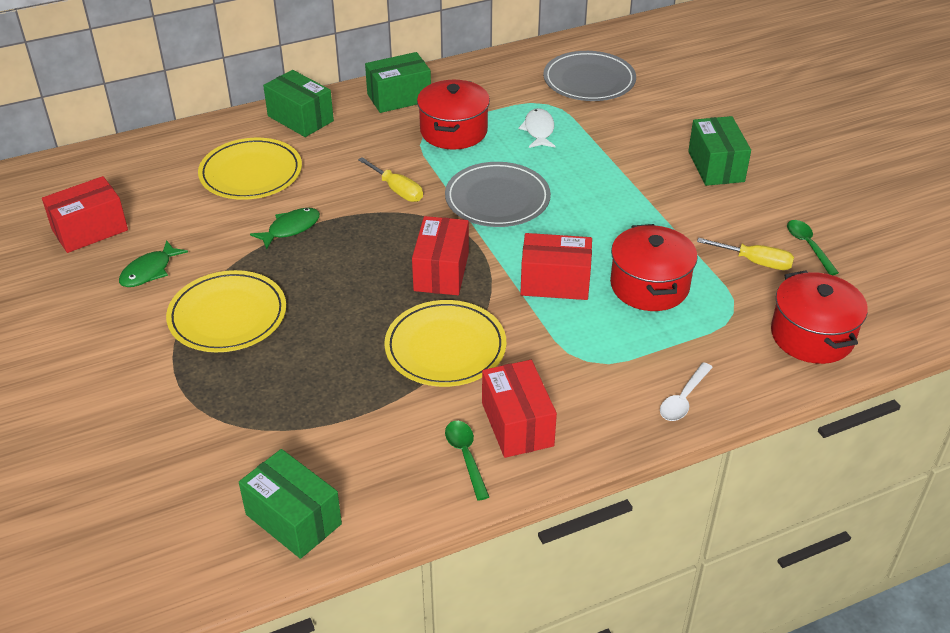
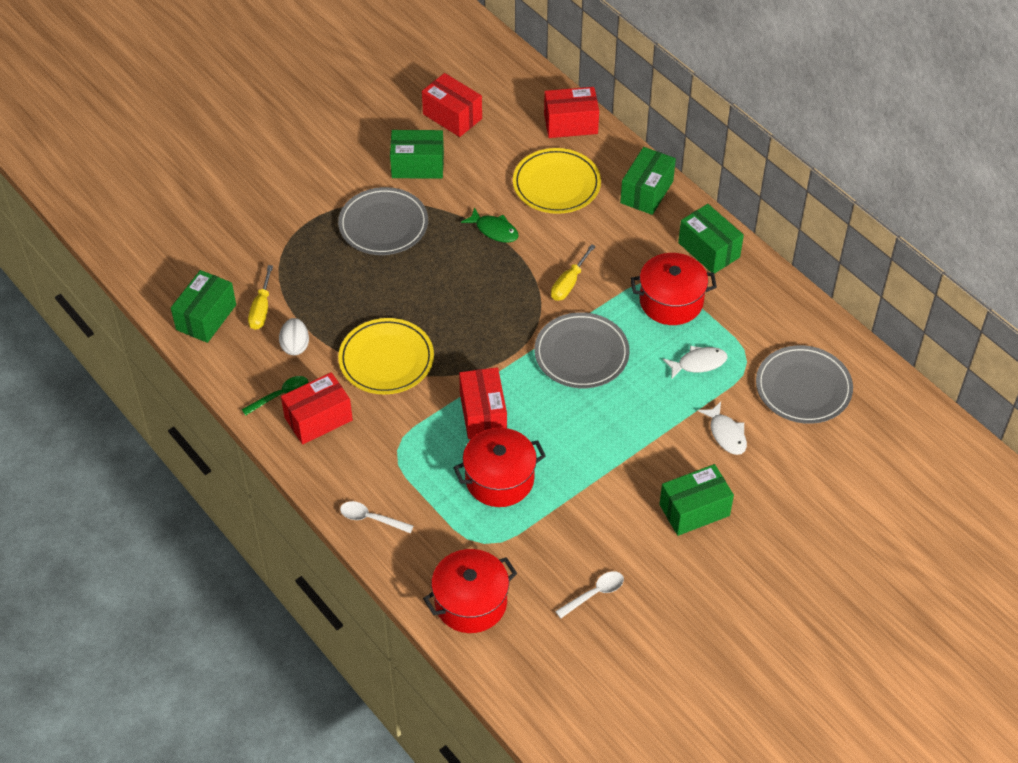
camera: 75 degrees right, 10 degrees up
(149, 271) = (417, 165): green fish -> green box
(227, 316) = (383, 224): yellow plate -> grey plate
(388, 429) = (295, 346): none -> white egg
(441, 271) = (473, 337): red box -> red box (570, 124)
(630, 131) = (726, 434): none -> white fish
(755, 262) = (557, 553): yellow screwdriver -> yellow screwdriver (261, 309)
(808, 246) = (594, 594): green spoon -> white spoon

